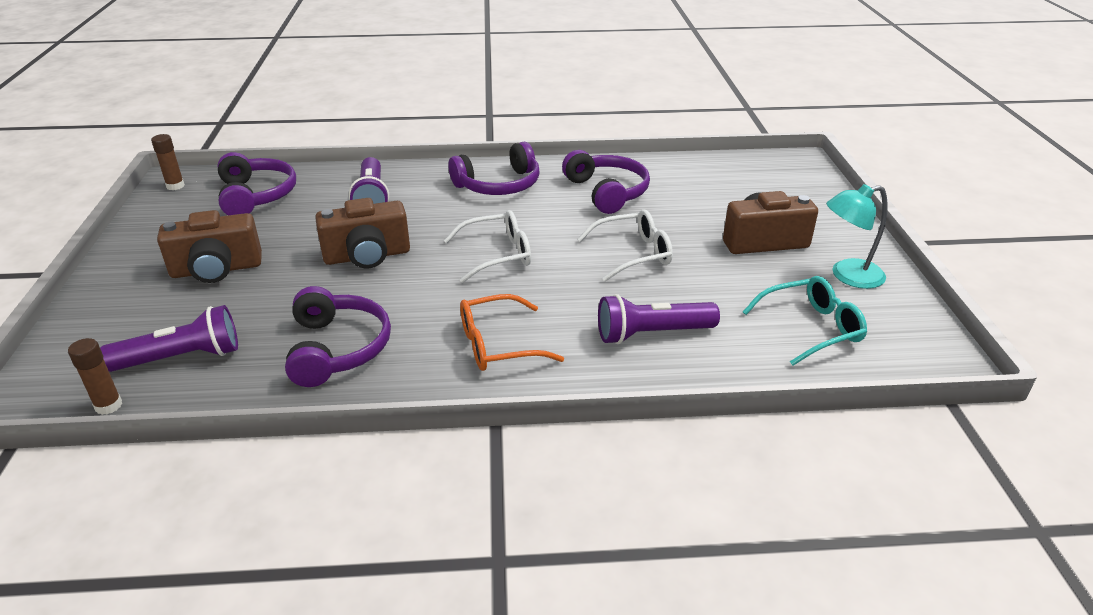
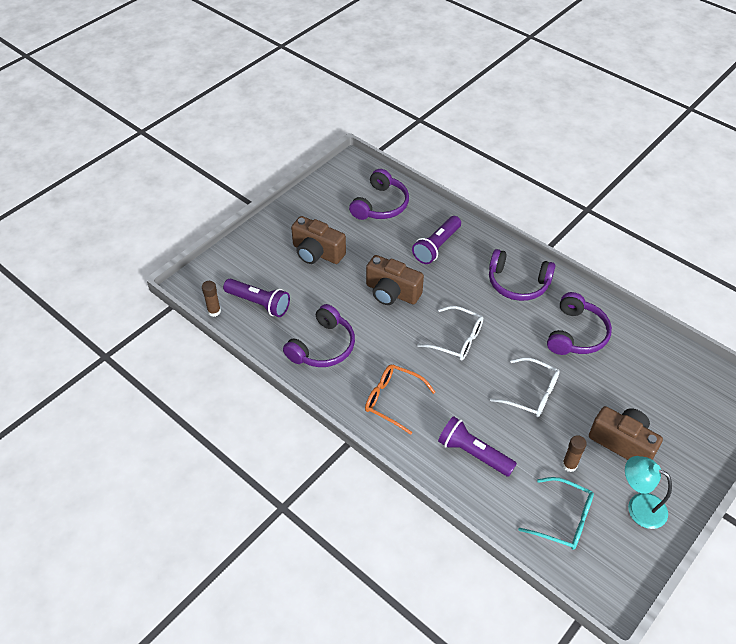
camera: 45 degrees right, 15 degrees up
(175, 186) = (349, 170): brown glue stick -> brown glue stick (569, 465)

